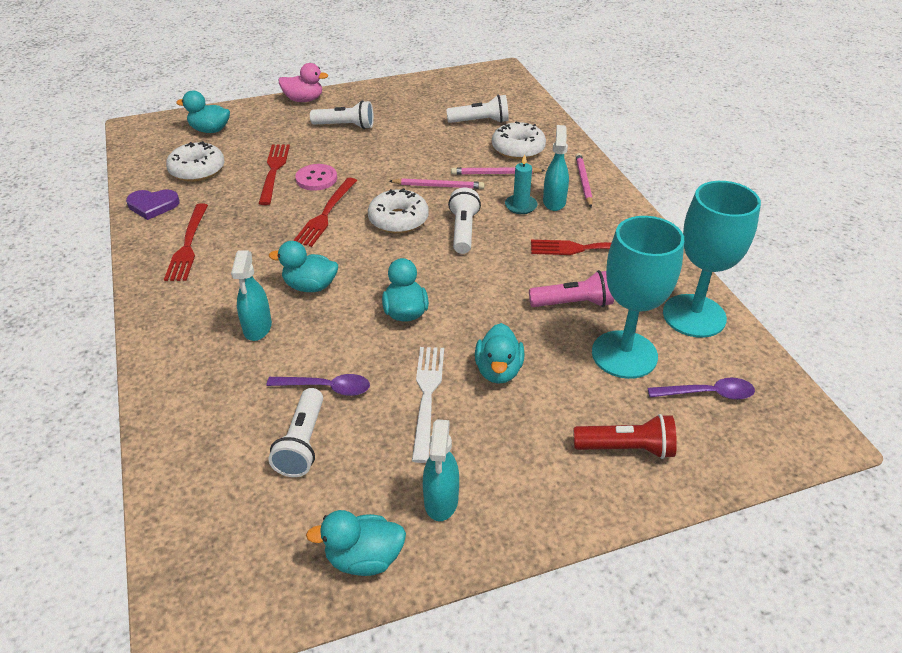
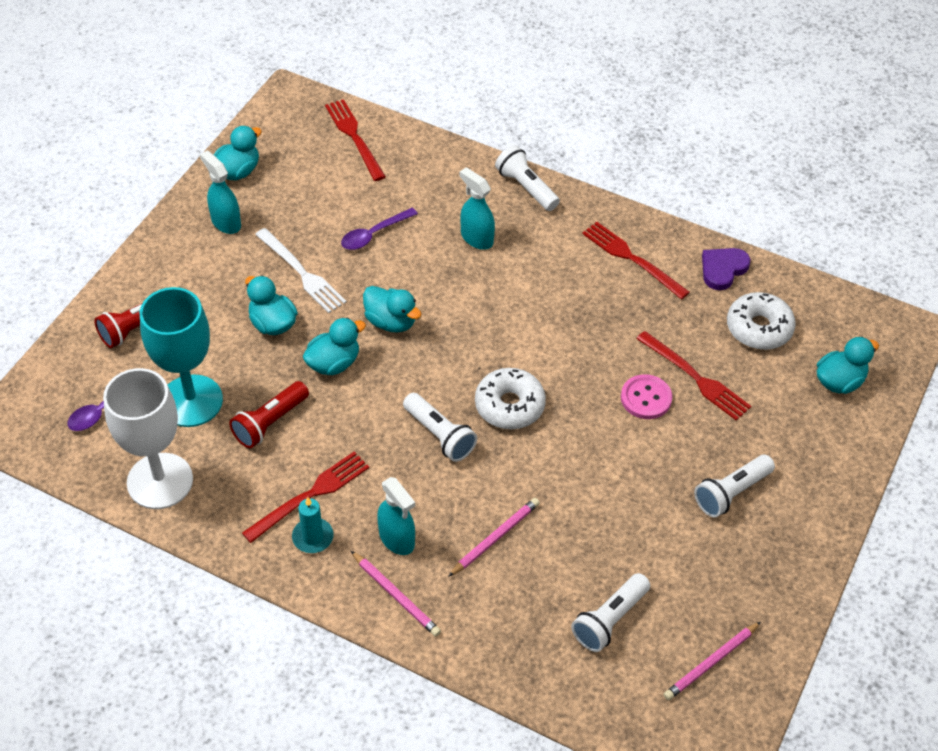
camera: 135 degrees right, 10 degrees up
(302, 443) = (344, 196): white flashlight -> white flashlight (526, 187)
(304, 100) = (837, 501): pink duck -> none
(310, 286) = (488, 292): turquoise duck -> turquoise duck (334, 363)
(326, 214) = (577, 365): red fork -> red fork (354, 137)
(438, 186) = (527, 475): pink pencil -> pink pencil (711, 662)
(518, 149) = (516, 600): white donut -> none
(520, 206) = (422, 507): turquoise candle -> turquoise candle (313, 537)
(573, 303) = (270, 423): pink flashlight -> red flashlight
(694, 316) = (160, 481): turquoise goblet -> white goblet

